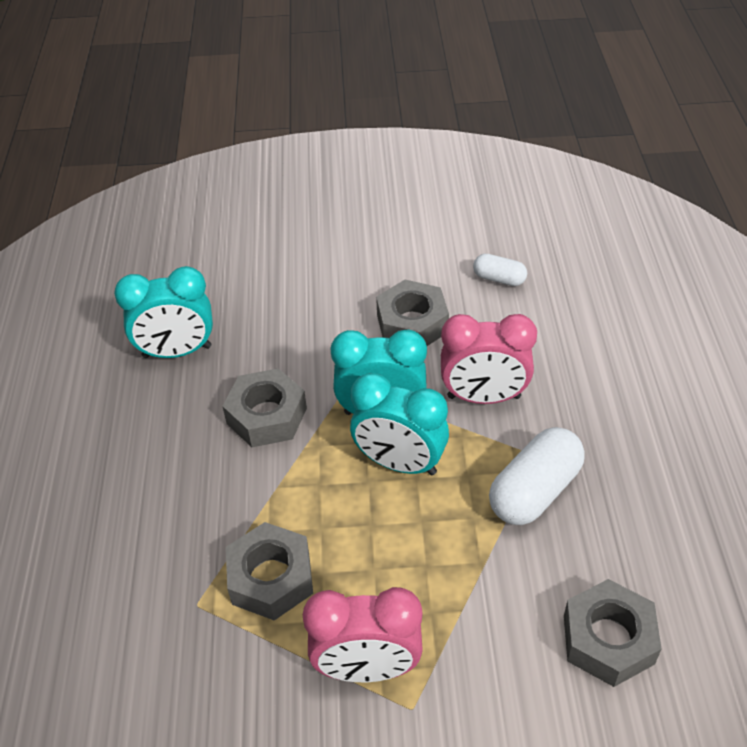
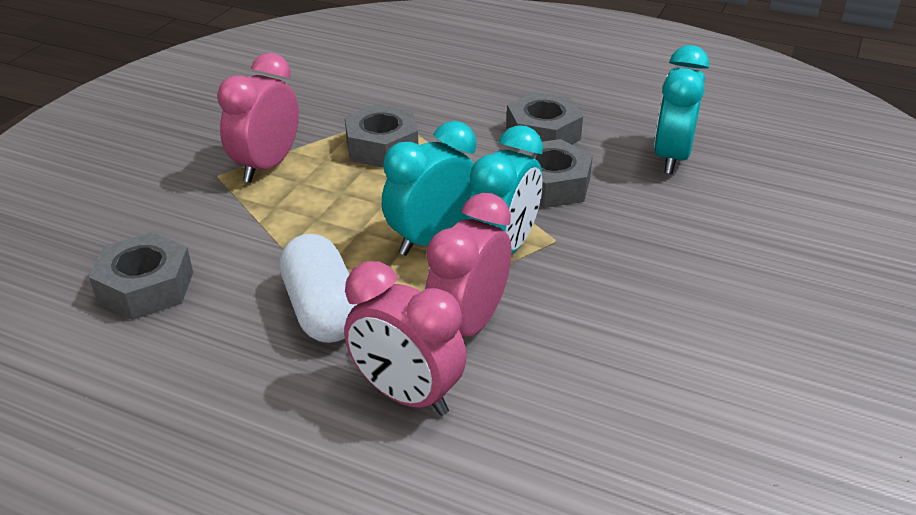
camera: 115 degrees right, 10 degrees down
(412, 323) = (621, 315): grey nut -> grey nut (543, 133)
(499, 279) = (663, 426): white capsule -> none
(572, 400) = (406, 395): none -> pink clock

